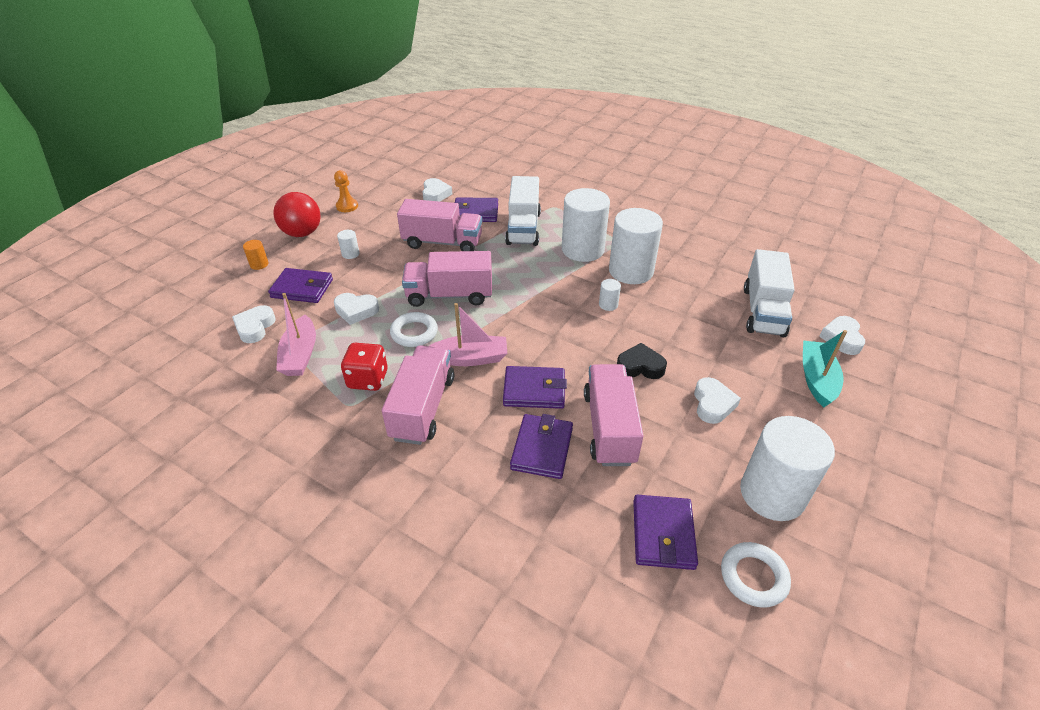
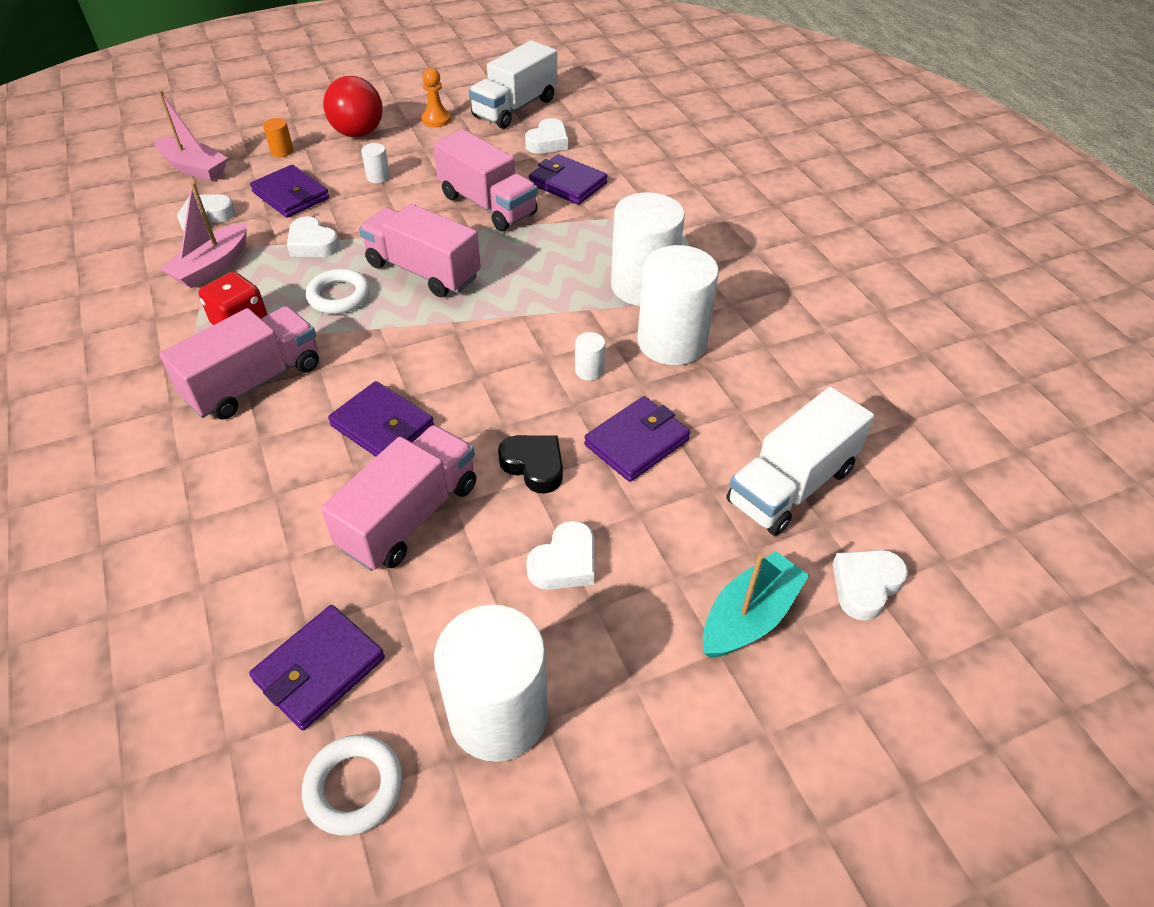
camera: 35 degrees right, 5 degrees up
(470, 358) = (360, 354): pink boat -> pink boat (194, 168)
(523, 228) = (602, 227): white truck -> white truck (515, 108)
(542, 448) = (313, 495): purple wallet -> purple wallet (637, 442)

